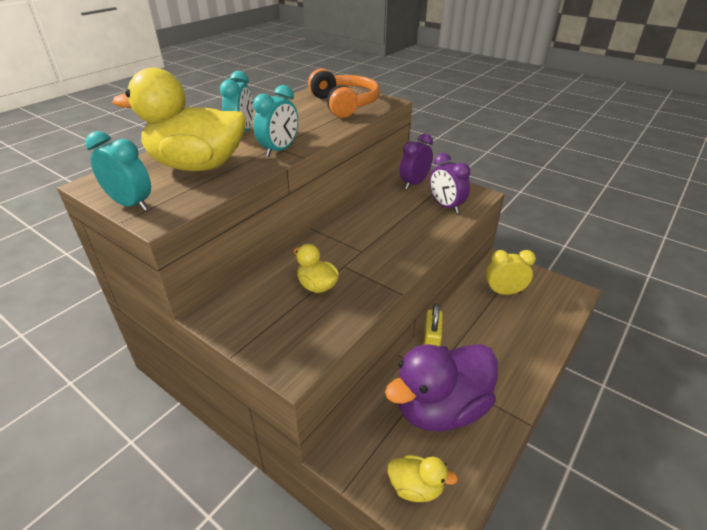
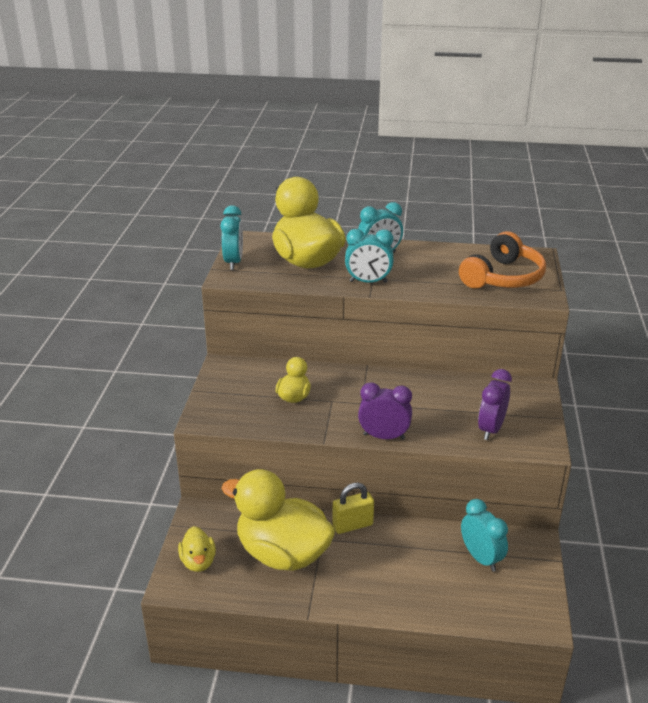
camera: 60 degrees right, 5 degrees down
(414, 183) = (513, 396): purple clock -> purple clock (384, 436)
(440, 408) = (282, 554): purple duck -> yellow duck
(504, 292) = (481, 558): yellow clock -> turquoise clock

